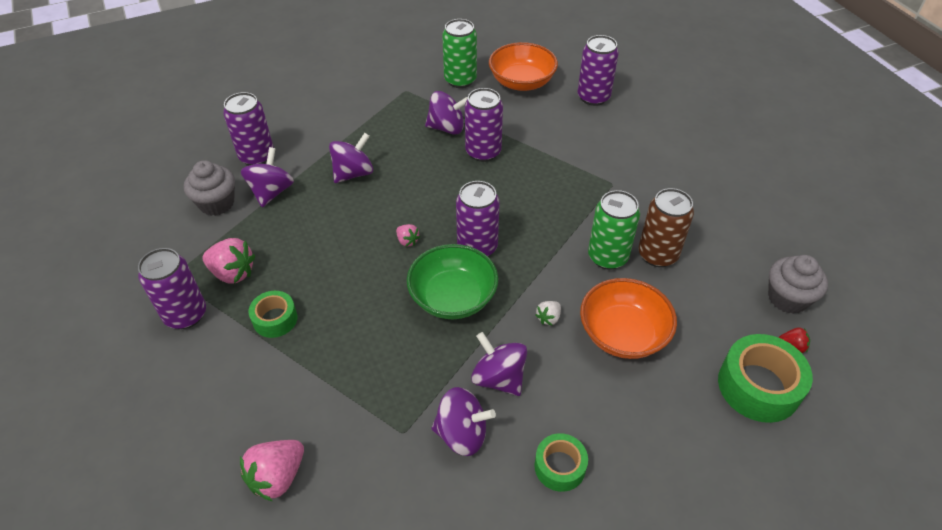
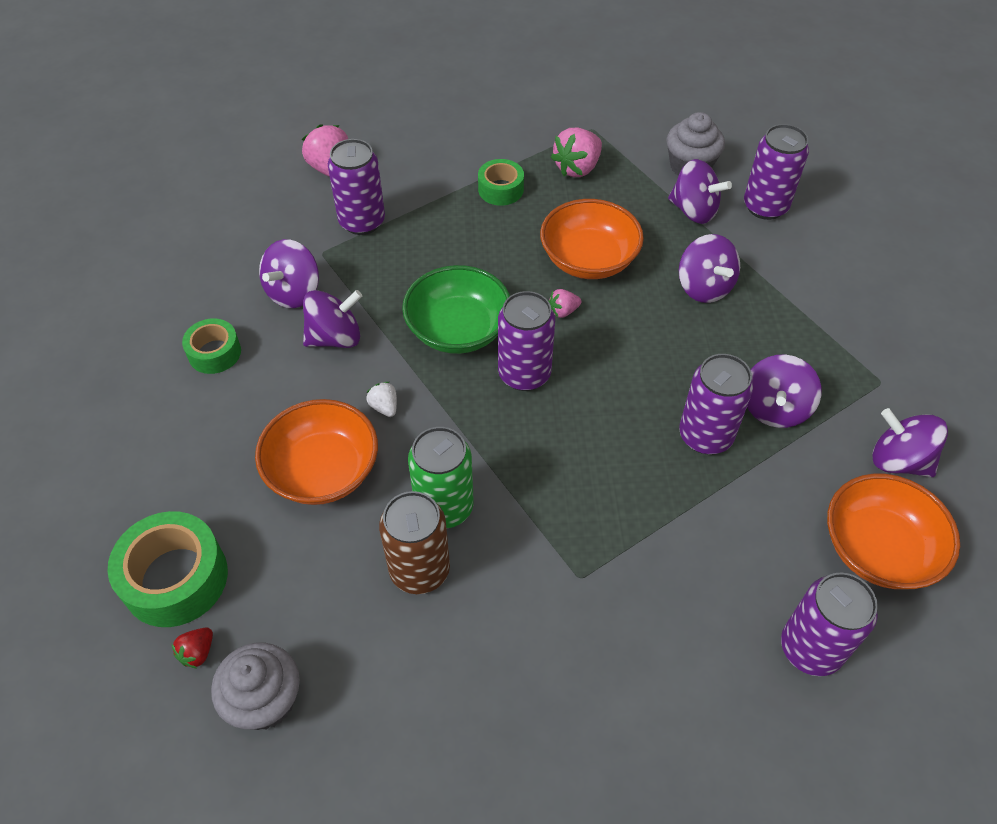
camera: 110 degrees right, 5 degrees up
(185, 315) = (537, 133): purple can -> purple can (362, 221)
(346, 239) = (588, 259): none -> orange bowl
(460, 80) = (898, 460): green can -> purple spinning top

